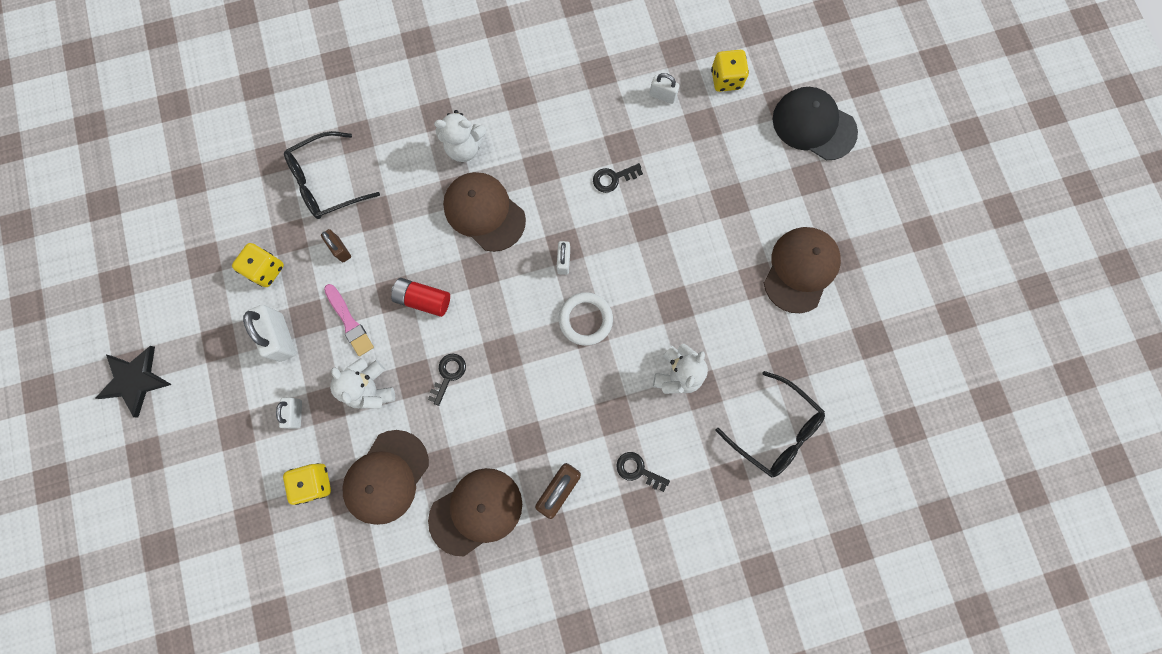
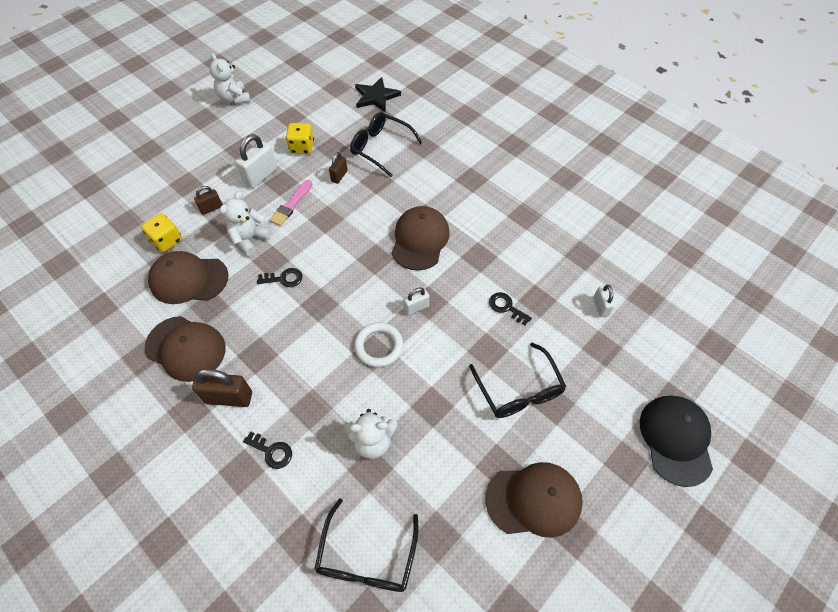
camera: 60 degrees right, 20 degrees down
(135, 380) = (195, 124): black star -> black star (376, 96)
(296, 414) = (211, 208): white padlock -> brown padlock
(423, 300) = (331, 237): red battery -> none
(464, 147) = (459, 205): white teddy bear -> white teddy bear (234, 99)
(638, 470) = (272, 451): black key -> black key turned 120 degrees clockwise
(702, 221) = (519, 390): none -> black glasses
(726, 79) = (654, 346): yellow dice -> none

